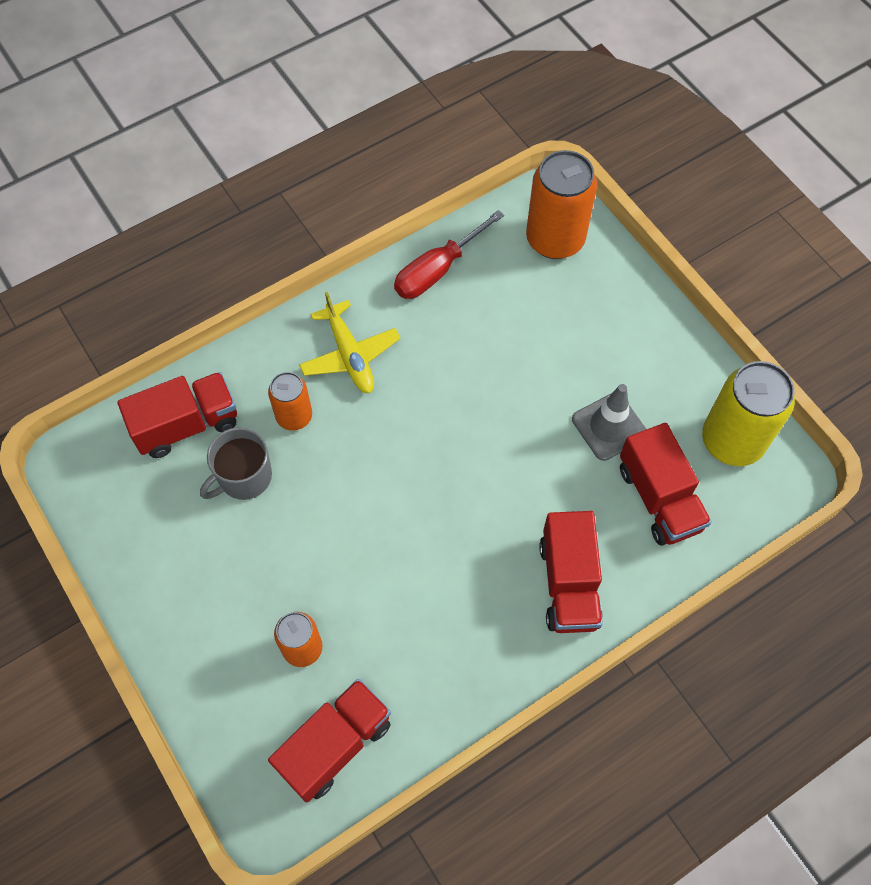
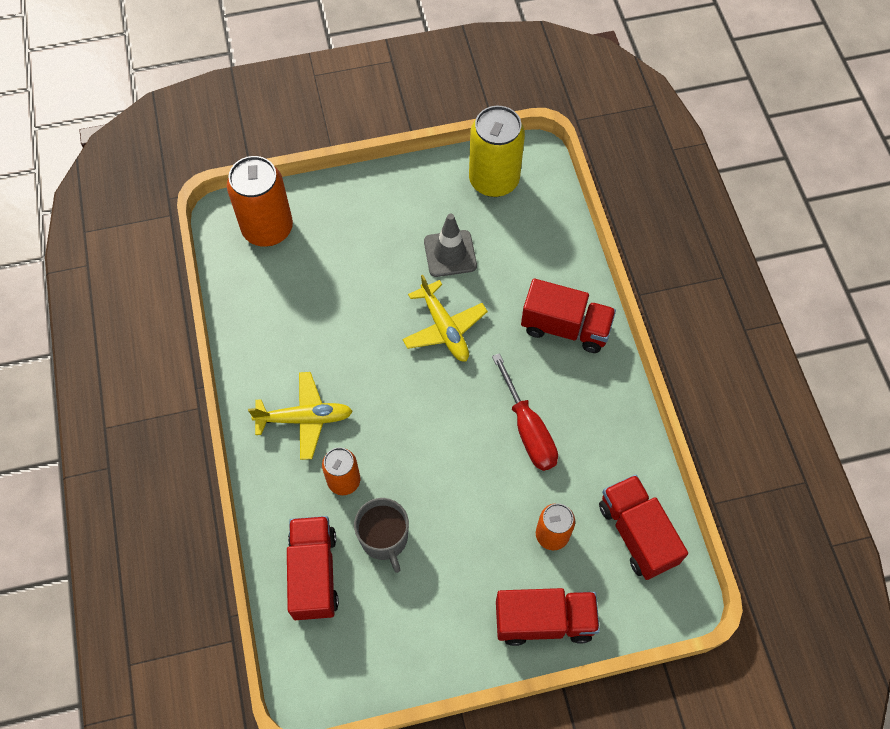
camera: 70 degrees left, 0 degrees up
(438, 270) = (254, 324): red screwdriver -> red screwdriver (528, 429)
(511, 453) = (444, 328): none -> yellow plane
(659, 498) = (520, 243): red truck -> red truck (544, 620)

